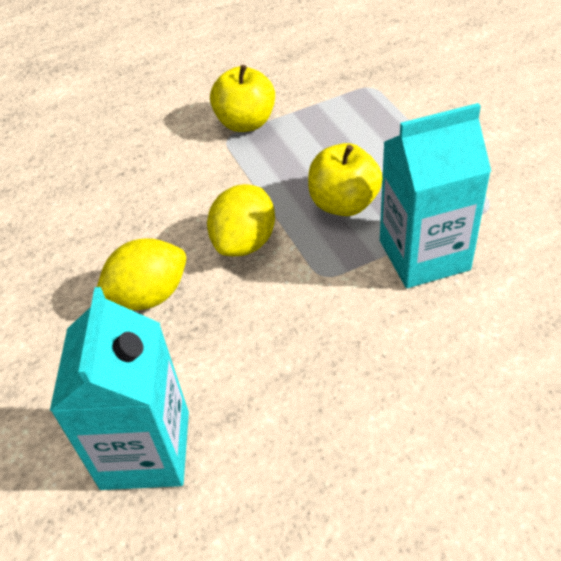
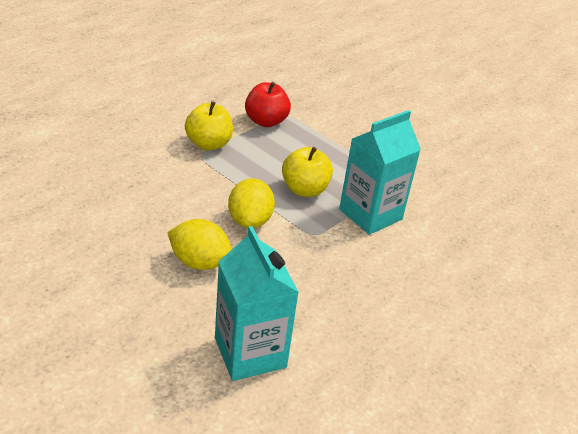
camera: 30 degrees left, 10 degrees down
(149, 296) = (199, 262): yellow lemon -> yellow lemon turned 75 degrees clockwise
(338, 95) = (266, 121): none -> red apple

